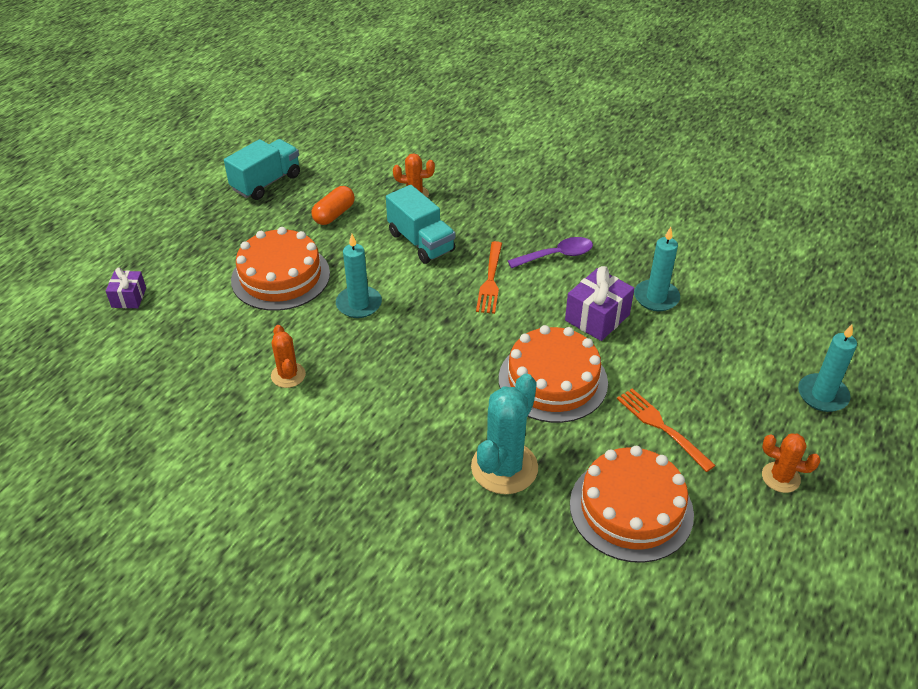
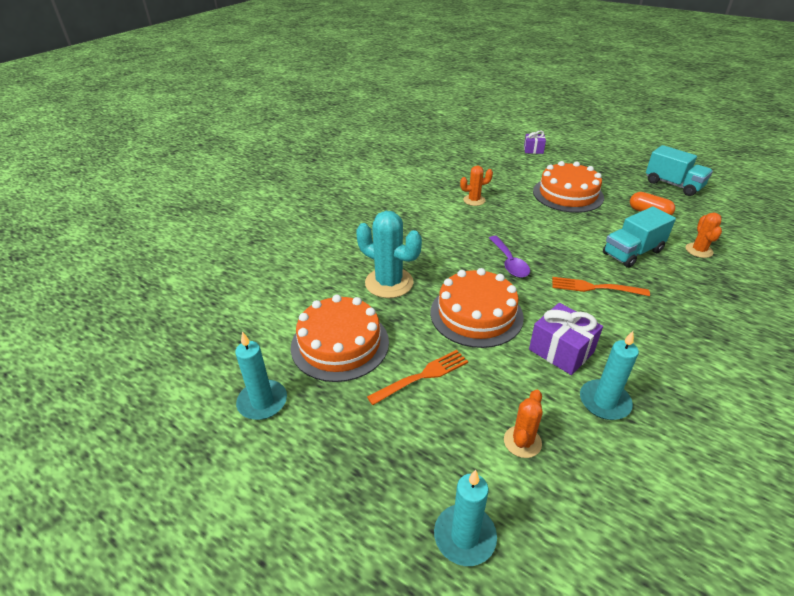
camera: 95 degrees right, 5 degrees down
(359, 304) = (547, 224): turquoise candle -> turquoise candle (262, 402)
(556, 255) = (647, 332): purple spoon -> purple spoon (509, 262)
(780, 477) = (352, 457): orange cactus -> orange cactus (522, 442)

